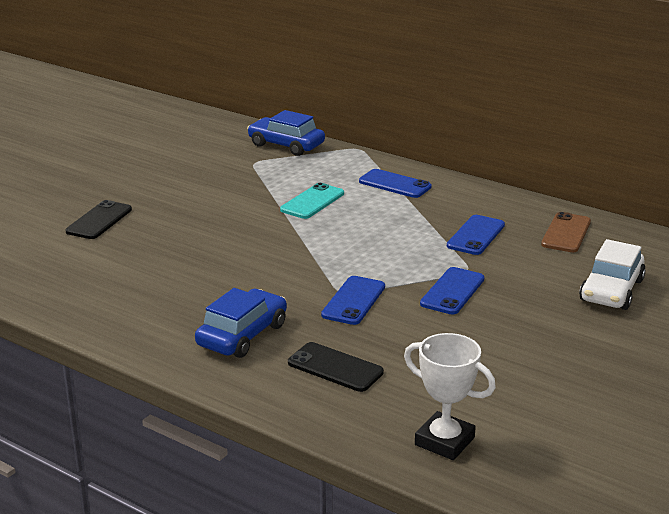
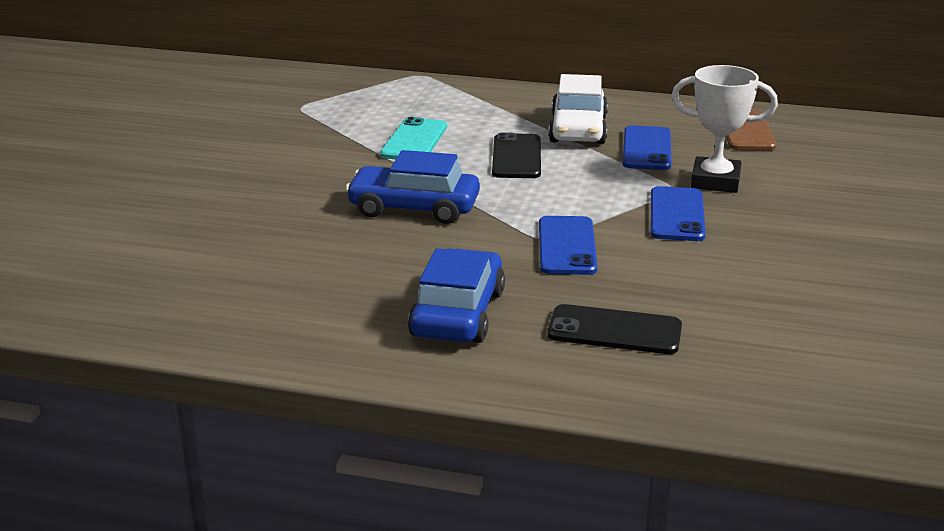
camera: 20 degrees left, 0 degrees up
(99, 220) = (138, 205): black phone -> black phone (517, 157)
(286, 145) = (325, 82): blue car -> blue car (414, 208)
(394, 184) = (500, 107): blue phone -> none
(444, 441) = (830, 393): white trophy -> white trophy (715, 181)
(611, 290) = (853, 183): white car -> white car (578, 129)

